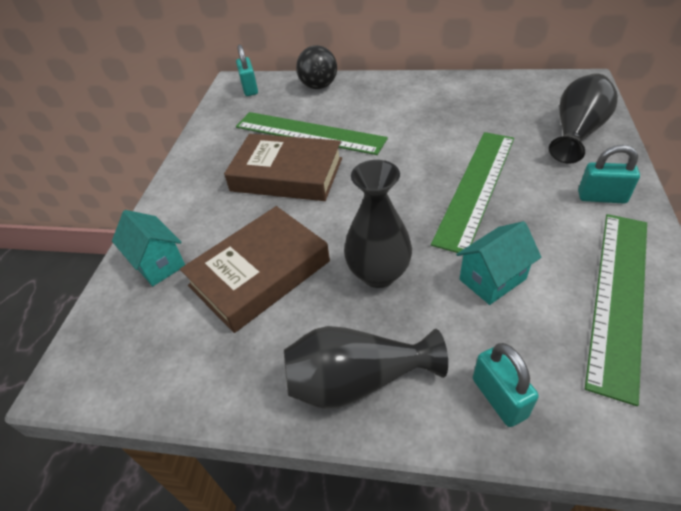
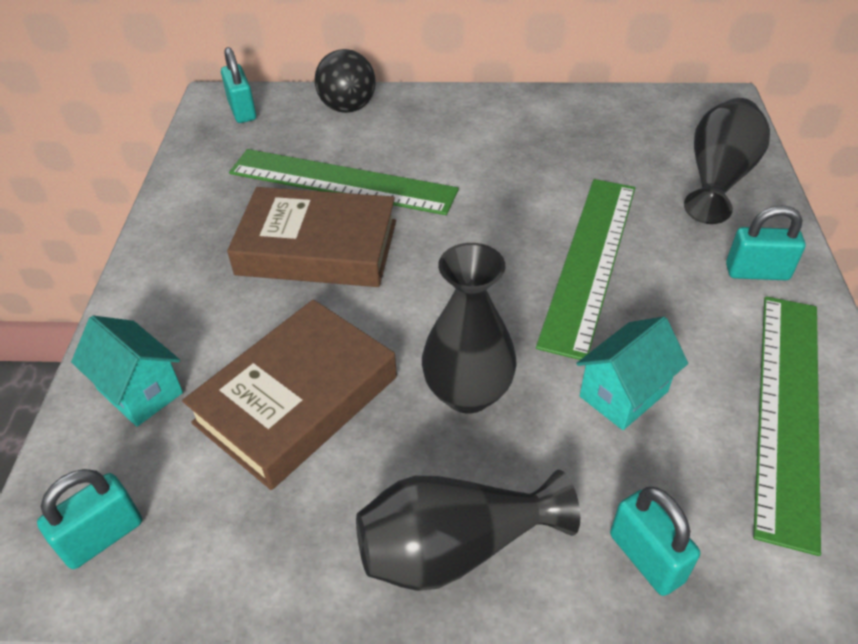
camera: 10 degrees left, 0 degrees up
(119, 357) = (102, 536): none -> turquoise padlock

